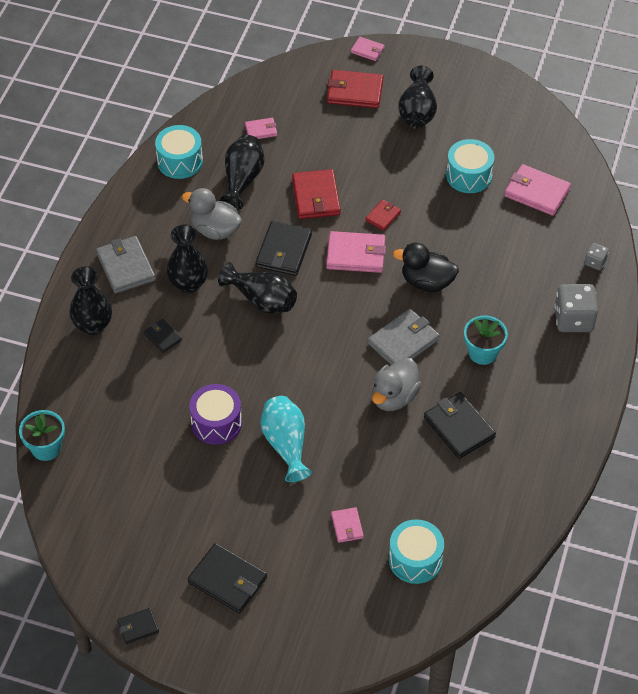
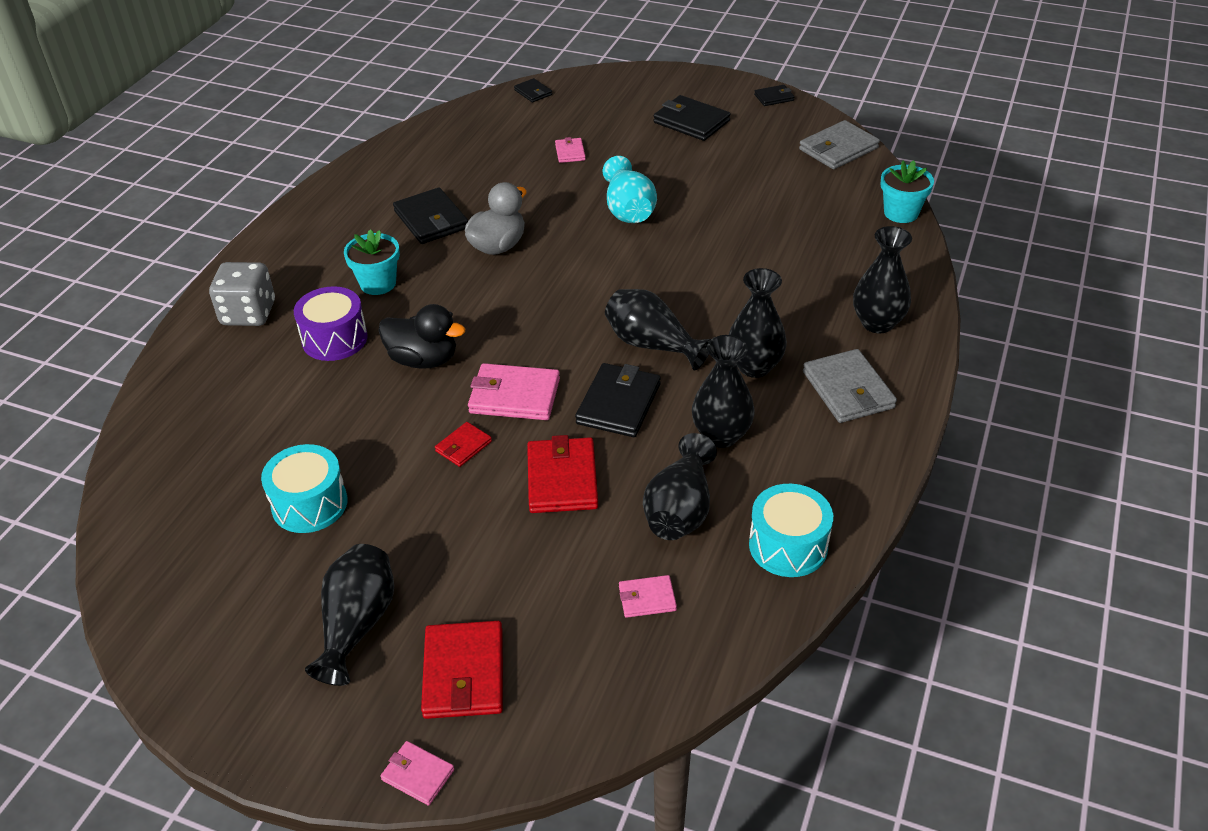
camera: 175 degrees left, 10 degrees down
(163, 337) = (782, 309): black wallet -> black wallet (533, 92)
(215, 230) = (721, 435): grey duck -> black vase
(216, 423) = (708, 229): purple drum -> purple drum (334, 339)
(355, 91) = (463, 673): red wallet -> red wallet turned 75 degrees clockwise
(403, 341) = (473, 297): grey wallet -> grey wallet (838, 149)
(415, 559) = (507, 131): turquoise drum -> none
(536, 192) = (215, 474): pink wallet -> none
(595, 262) = (182, 376): grey dice -> none

